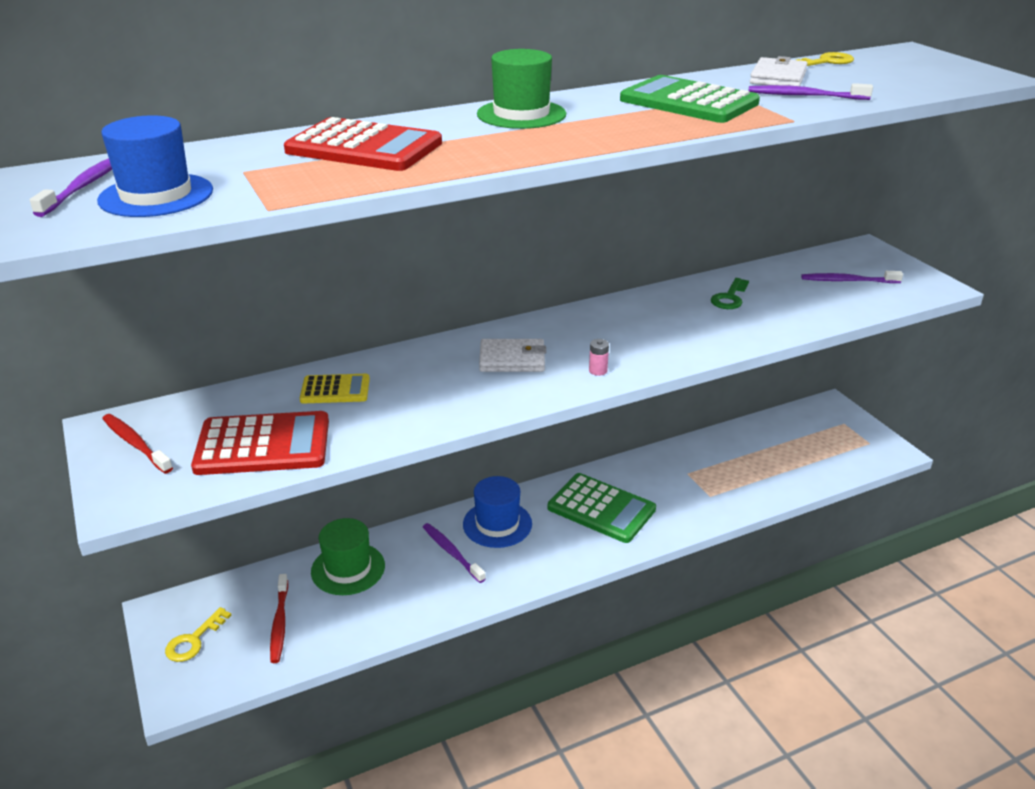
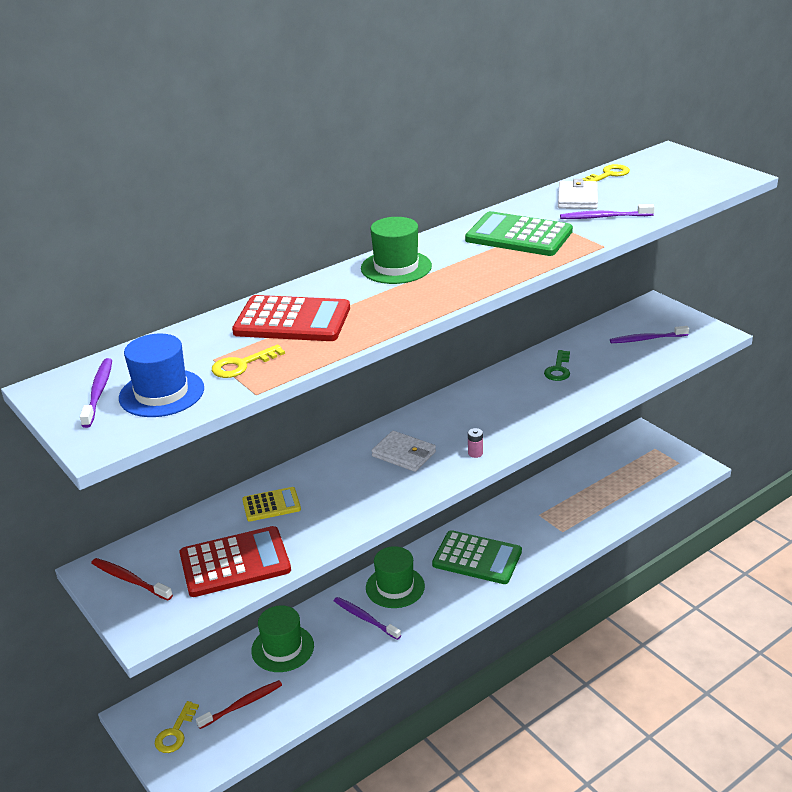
camera: 10 degrees left, 0 degrees up
(273, 180) = (242, 365): none -> yellow key
(279, 623) = (242, 705): red toothbrush -> red toothbrush turned 105 degrees counterclockwise
(497, 524) = (395, 587): blue hat -> green hat
(512, 359) = (404, 454): white wallet -> white wallet turned 45 degrees clockwise

